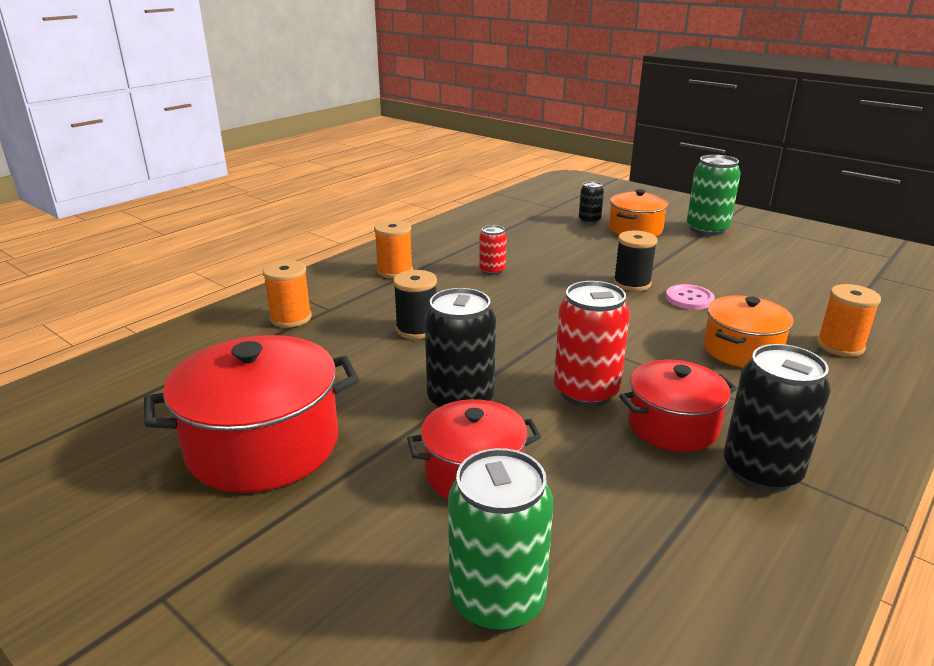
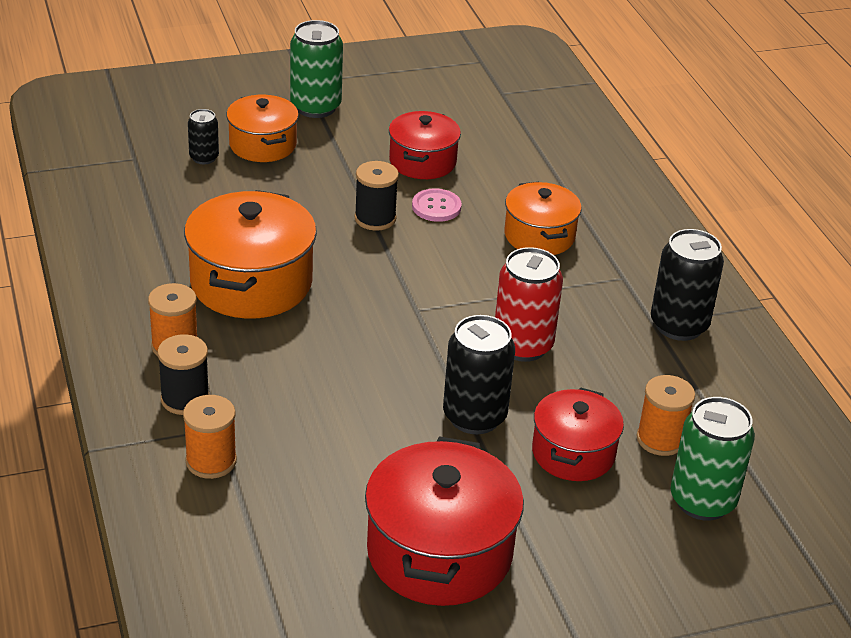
camera: 60 degrees left, 10 degrees up
(417, 329) = (326, 387): black spool -> black spool (185, 399)
(492, 270) = (251, 283): red can -> orange pot
(672, 425) = (600, 330): red pot -> red pot (422, 161)
(840, 346) = (578, 189): orange spool -> orange spool (660, 439)

